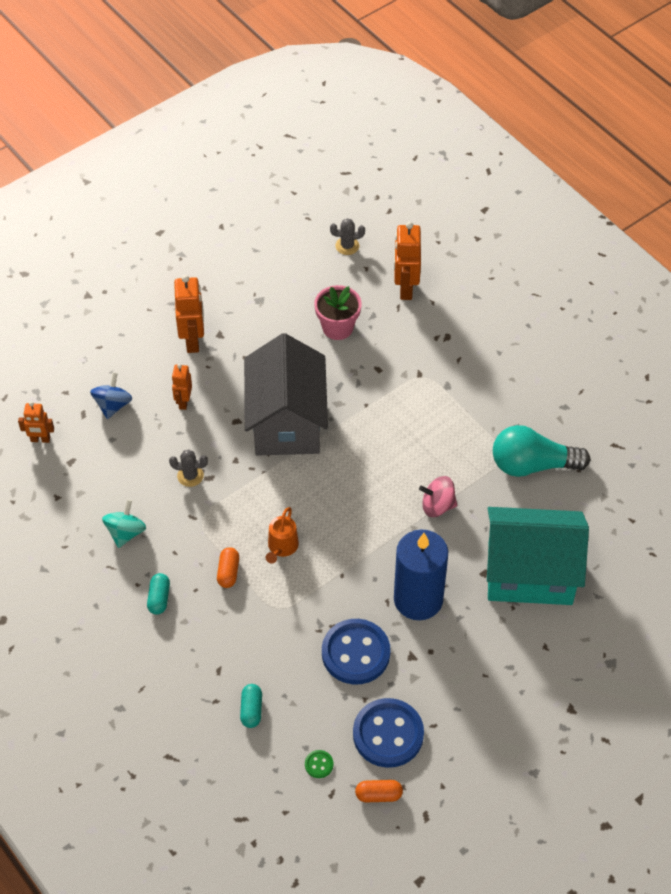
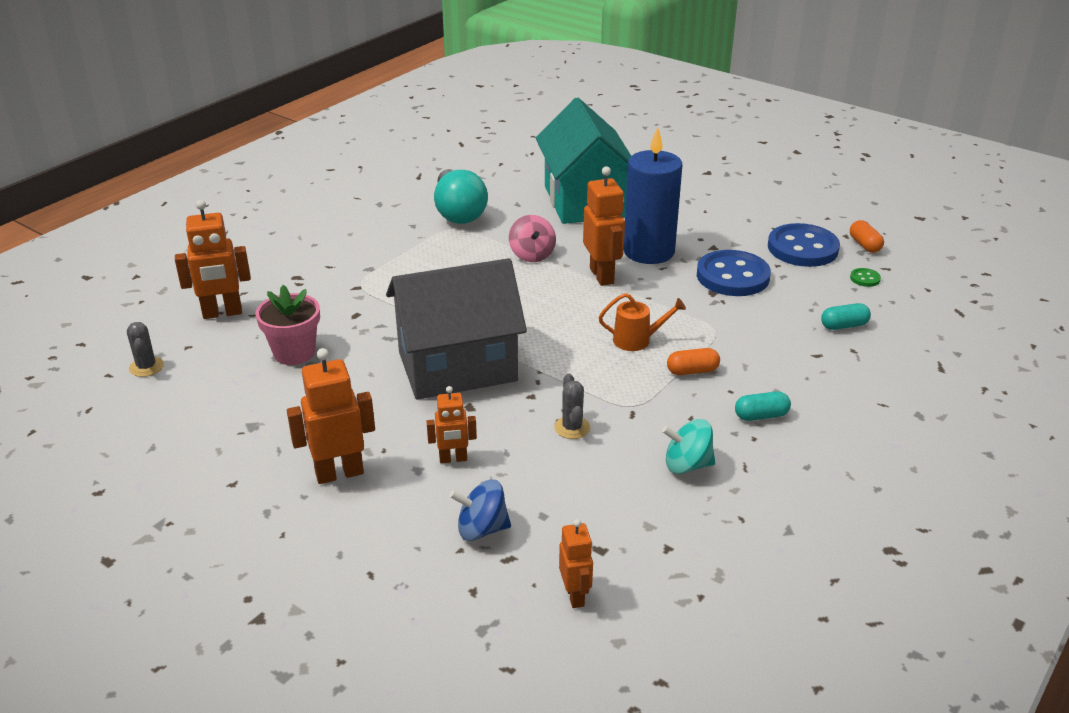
camera: 105 degrees left, 20 degrees down
(386, 550) = (602, 276): none -> orange robot

